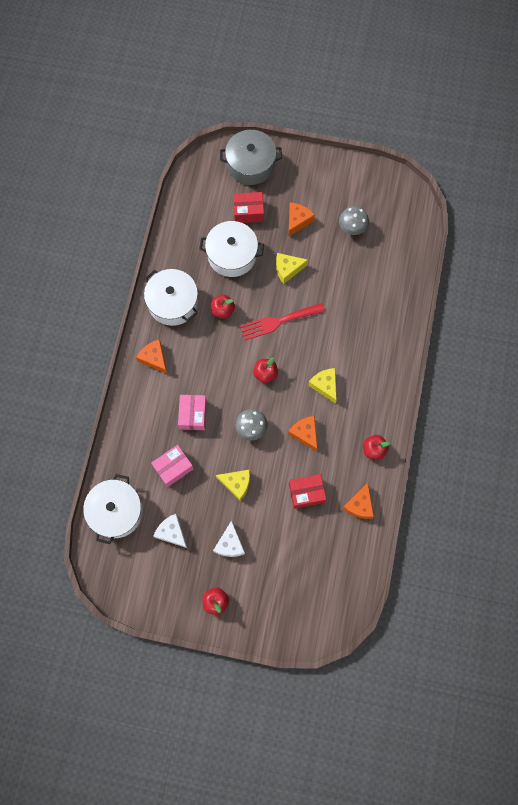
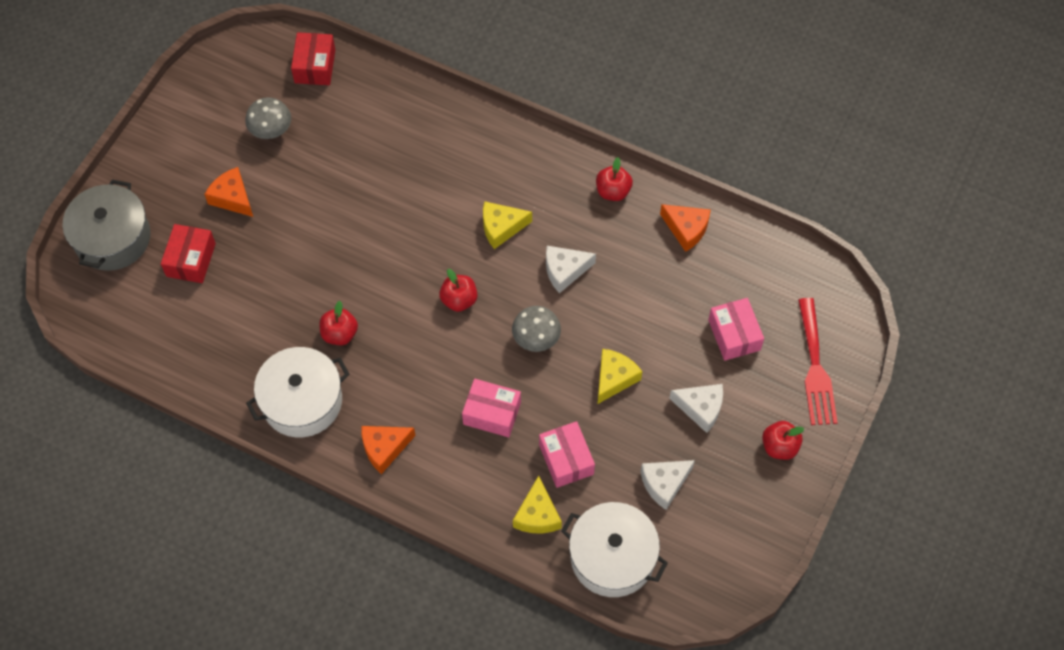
camera: 75 degrees left, 10 degrees down
(232, 255) = (254, 300): white pot -> none
(278, 322) = (384, 263): red fork -> red fork (815, 368)
(288, 269) = (305, 230): yellow cheese -> yellow cheese (537, 515)
(289, 554) = (734, 335): none -> pink box
(305, 433) = (565, 271): orange cheese -> white cheese
(306, 493) = (651, 290): red box -> red box (315, 66)

